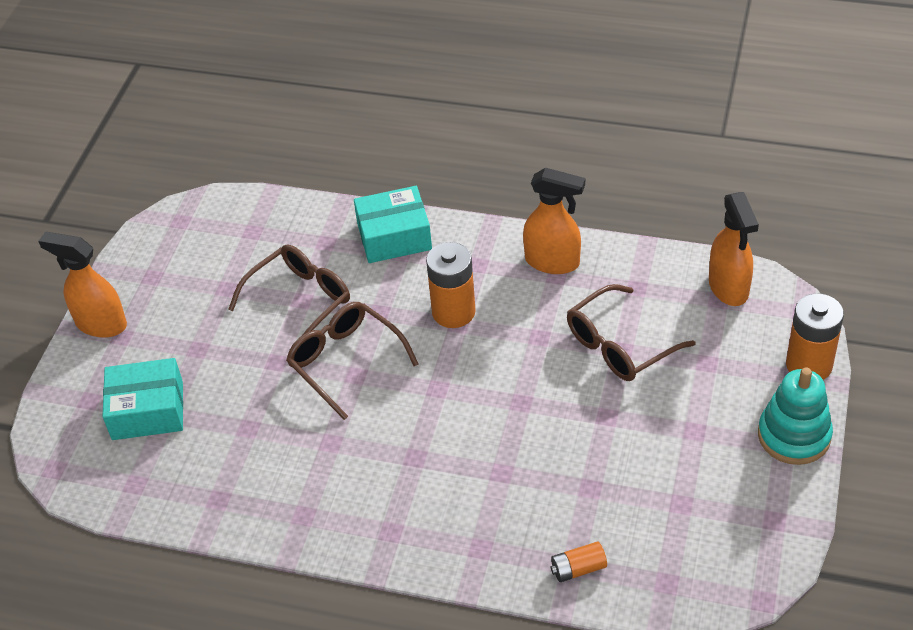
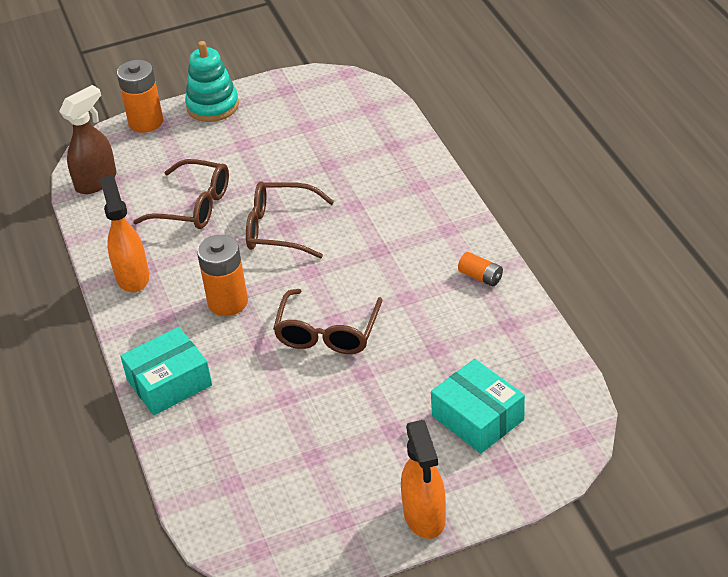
camera: 125 degrees left, 5 degrees down
(299, 302) = (289, 398): brown glasses -> brown glasses (280, 229)
(394, 236) = (169, 382): turquoise box -> turquoise box turned 75 degrees counterclockwise
(578, 569) = (394, 142): orange battery -> orange battery (480, 277)
(728, 288) = (96, 181): orange spray bottle -> brown spray bottle

